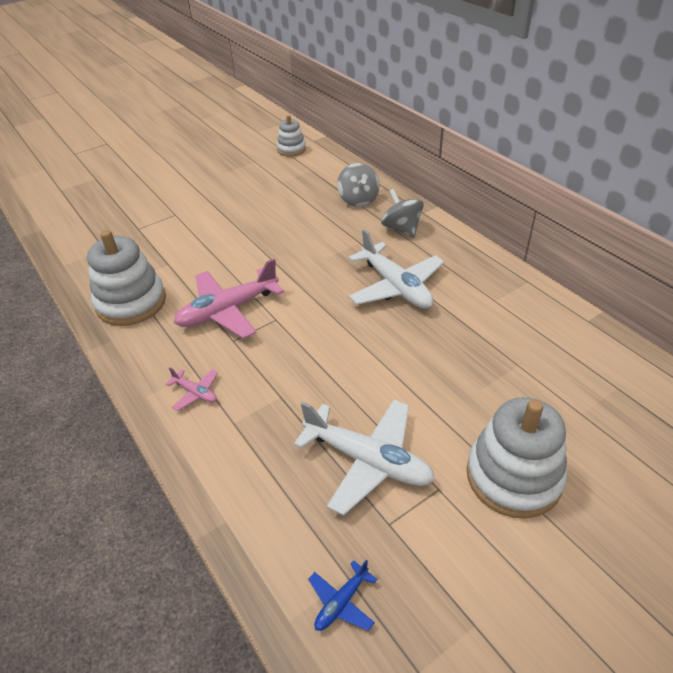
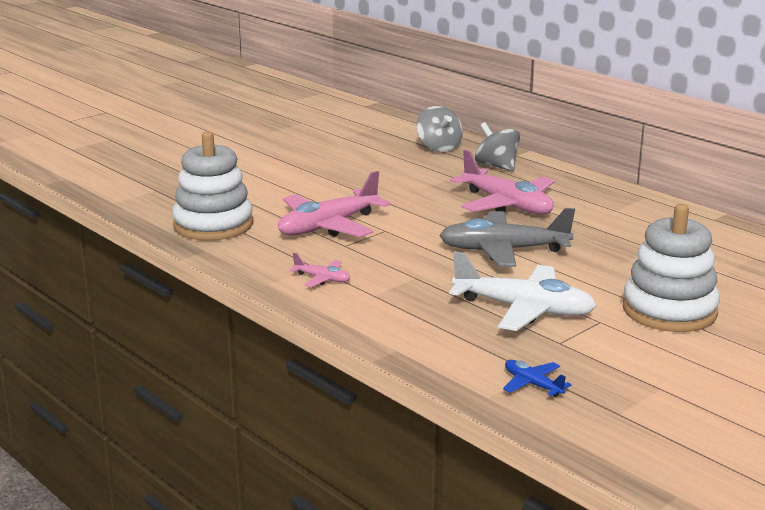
camera: 10 degrees left, 20 degrees down
(291, 149) = (342, 113): white stacking toy -> none
(341, 602) = (532, 384): blue plane -> blue plane turned 105 degrees clockwise
(374, 359) = (503, 250): none -> grey plane
(396, 286) = (506, 205): white plane -> pink plane

